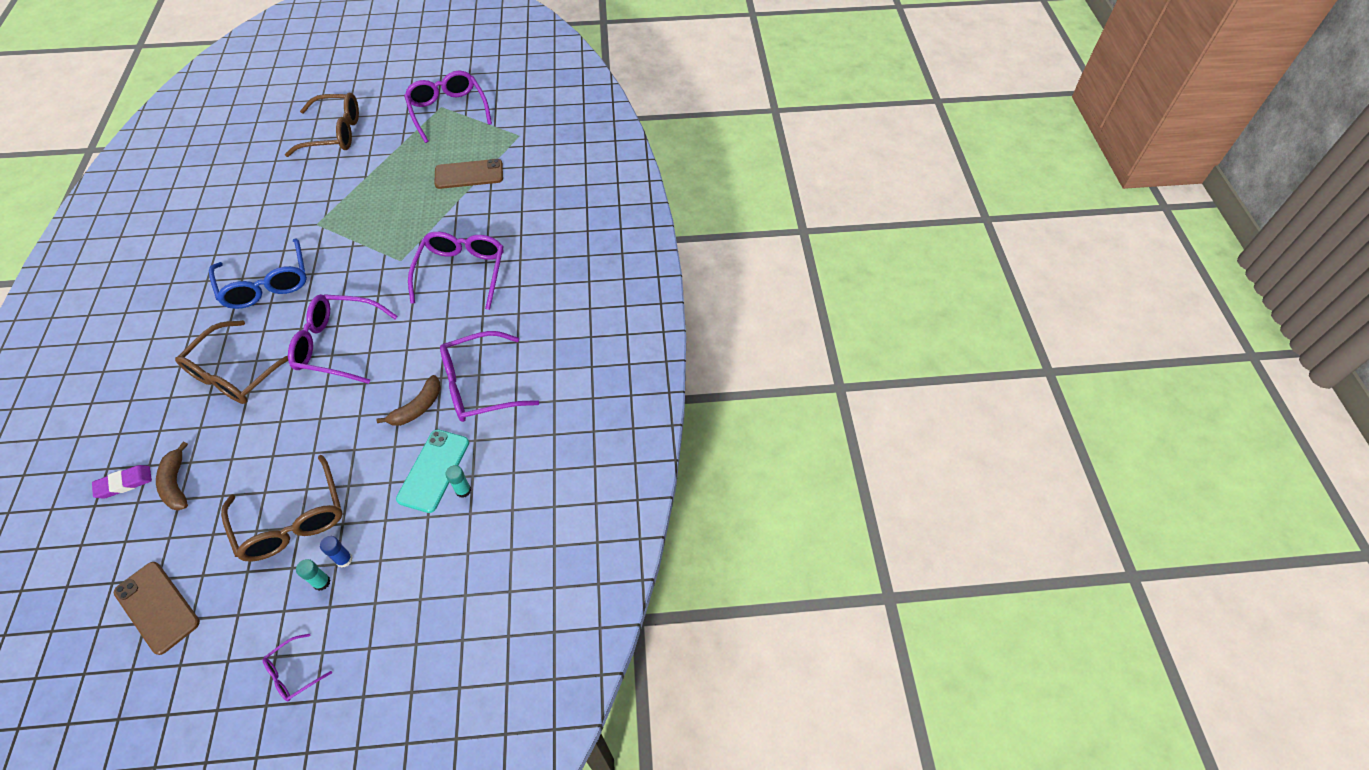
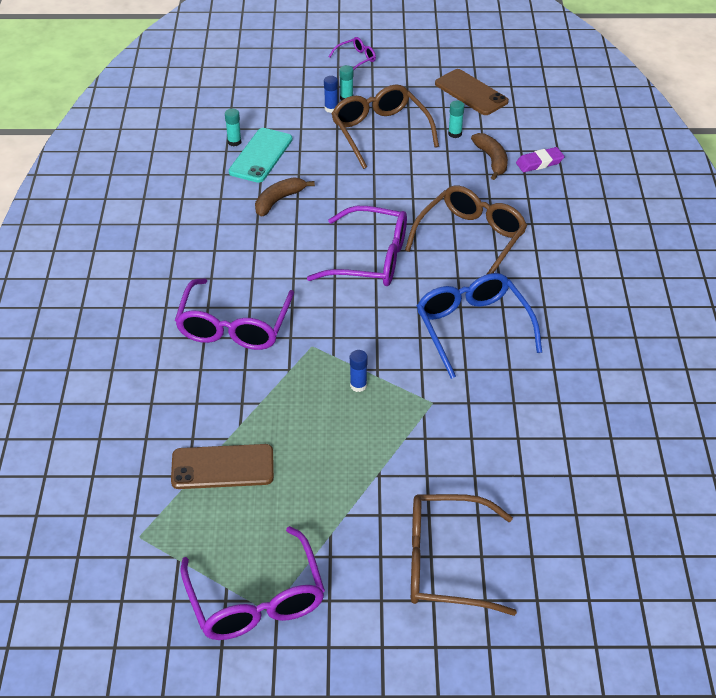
camera: 175 degrees left, 10 degrees down
(204, 524) = (455, 134): none -> turquoise glue stick
(369, 232) = (358, 385): none -> blue glue stick
(479, 386) = (217, 214): purple glasses -> none

